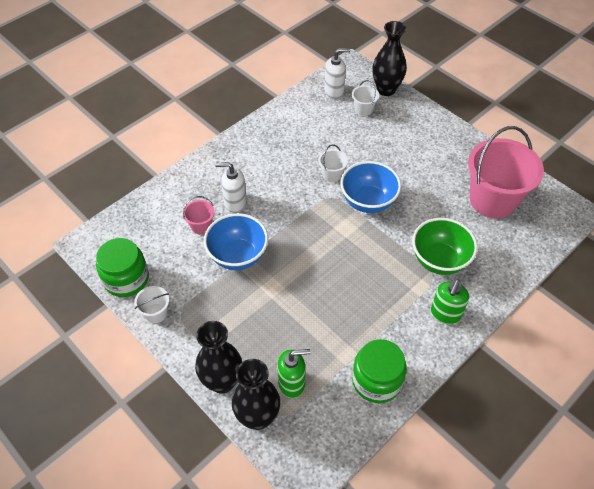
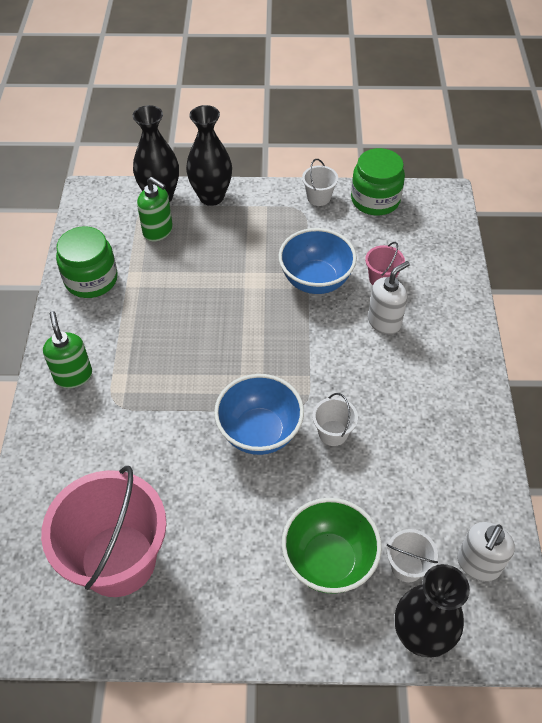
camera: 135 degrees right, 0 degrees up
(292, 383) = (158, 231): green soap dispenser -> green soap dispenser turned 90 degrees counterclockwise
(439, 260) = (122, 426): green bowl -> green bowl (328, 561)

